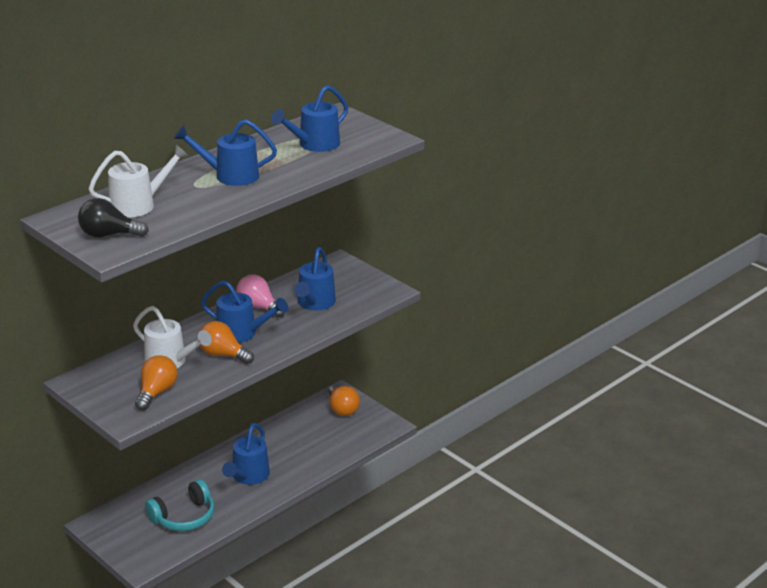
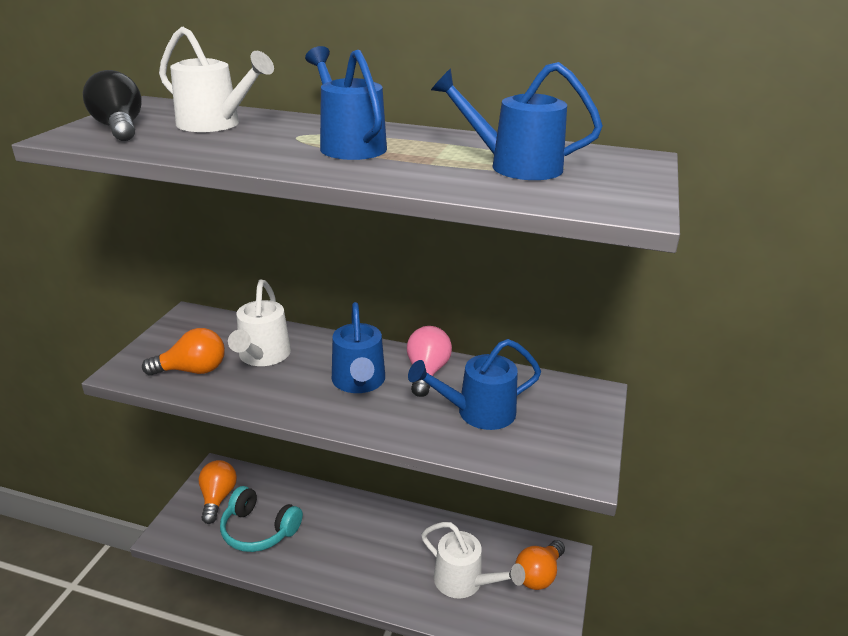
camera: 60 degrees right, 0 degrees up
(223, 355) = (302, 386): orange light bulb -> orange light bulb (218, 498)
(248, 477) = (355, 549): blue watering can -> none
(320, 440) = (465, 582): none -> white watering can

